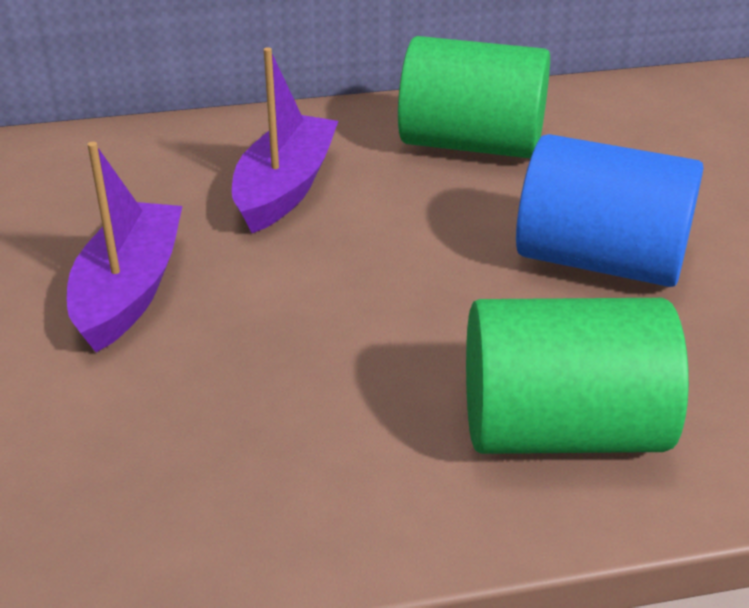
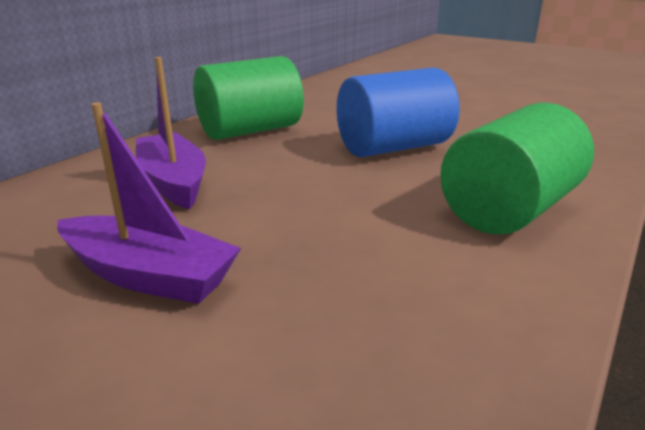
camera: 45 degrees left, 10 degrees down
(129, 290) = (148, 275): purple boat -> purple boat turned 150 degrees clockwise

